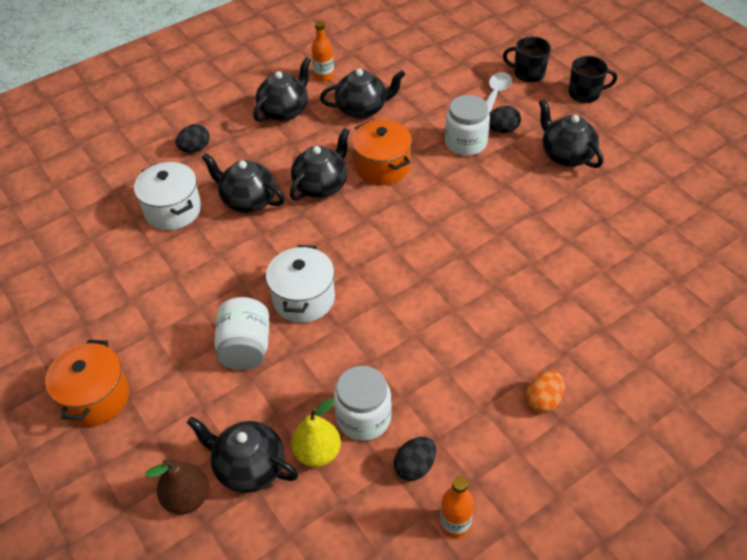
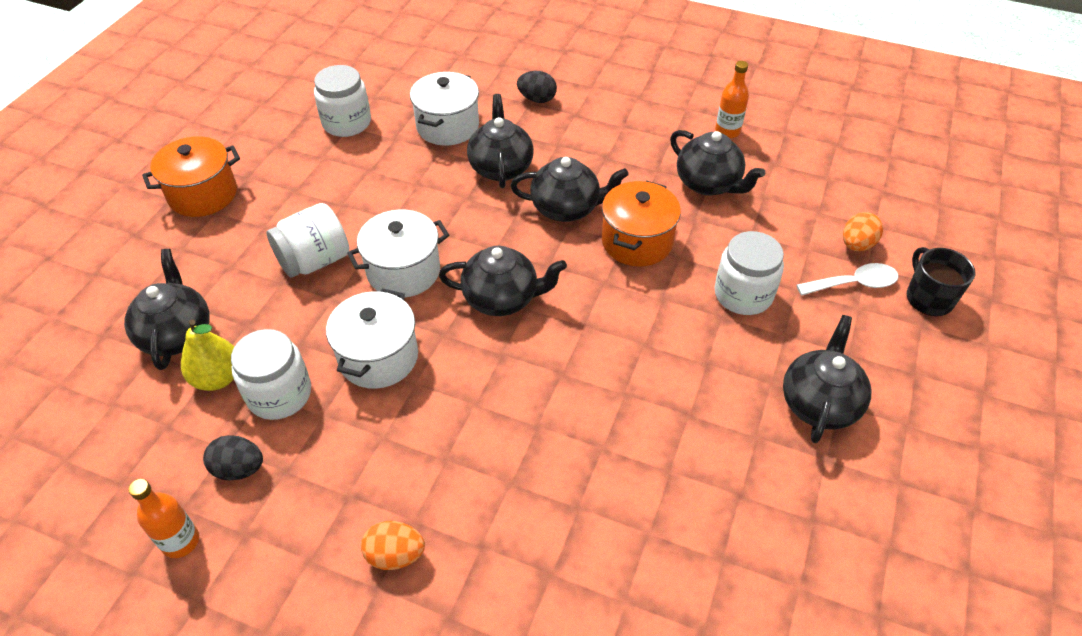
camera: 55 degrees right, 0 degrees up
(104, 268) = (347, 123): none -> white jar
(187, 498) = (124, 309): brown pear -> none
(285, 111) = (646, 130): black teapot -> black teapot (502, 299)
(374, 345) = (378, 357): none -> white pot
(468, 77) = (856, 245): none -> orange egg
(502, 130) = (799, 318): black egg -> none
(585, 93) = (957, 374): black mug -> none

